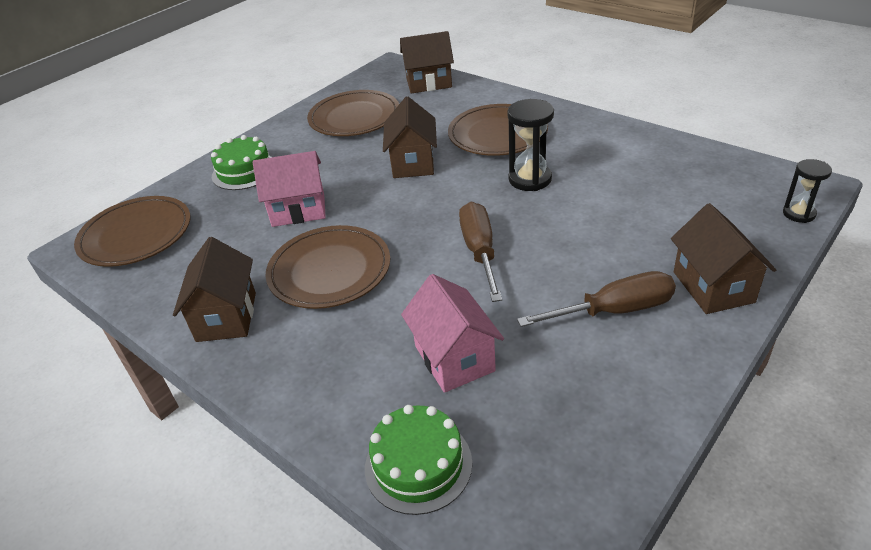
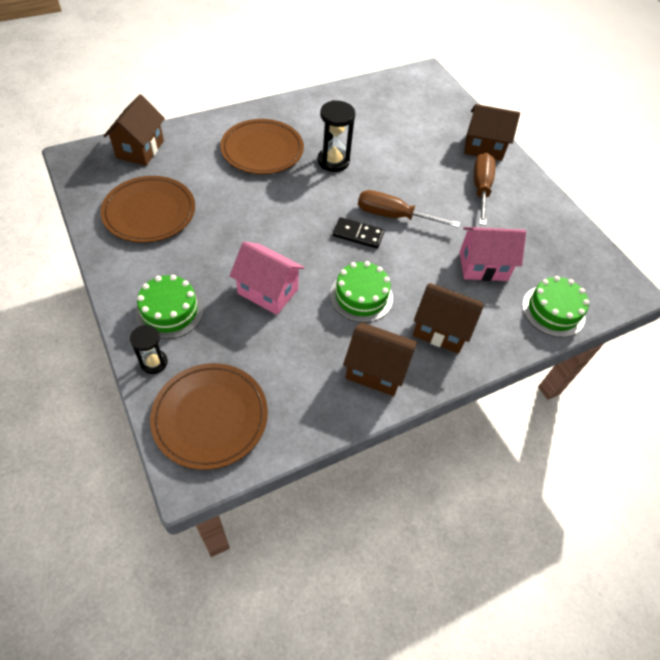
camera: 75 degrees left, 15 degrees up
(298, 210) = (268, 291): pink house -> pink house turned 75 degrees counterclockwise
(329, 270) = (361, 296): brown plate -> green cake
(413, 163) = (259, 205): brown house -> brown house (441, 330)
(424, 236) = (358, 235): none -> black domino
(799, 213) = (447, 90): black hourglass -> black hourglass (154, 362)

